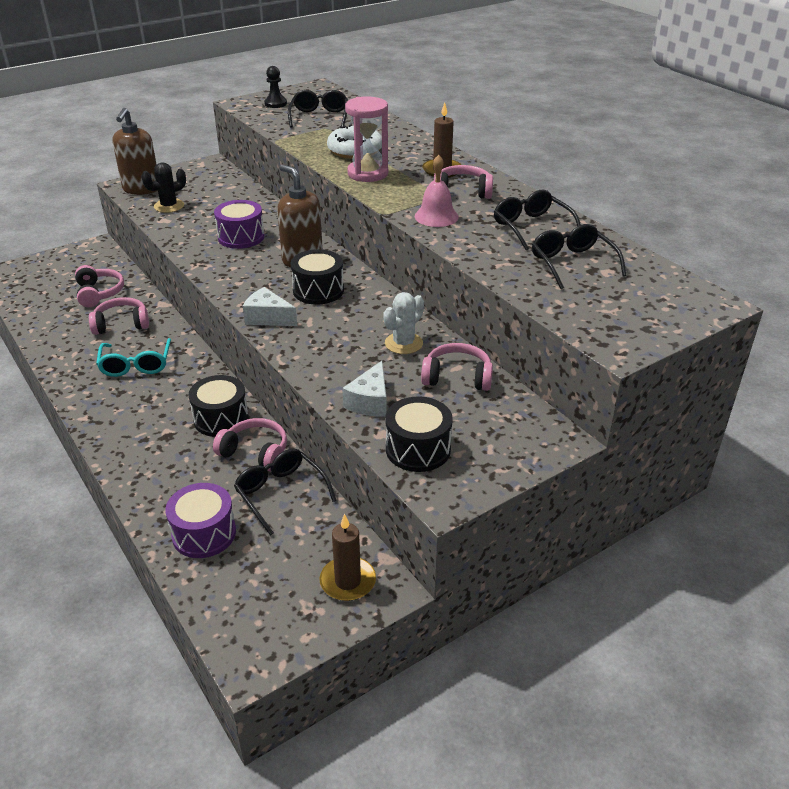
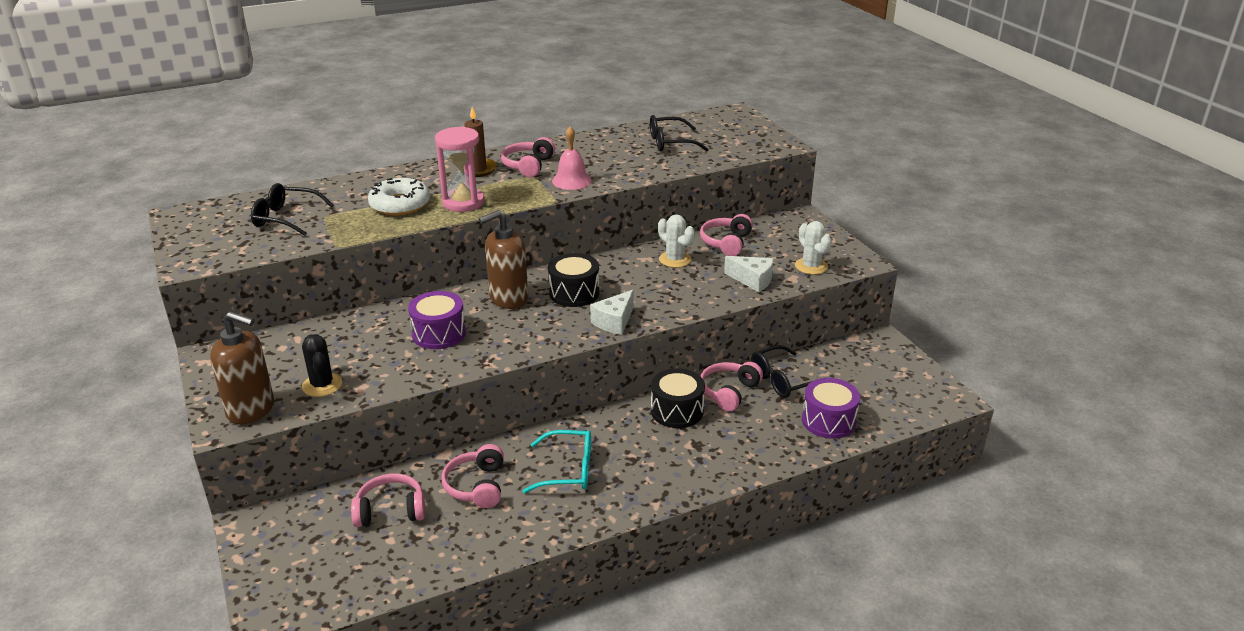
camera: 80 degrees left, 5 degrees down
(275, 104) = (215, 242): black pawn -> none
(348, 581) = (876, 355): brown candle -> none
(418, 449) = (811, 266): black drum -> white cactus
(531, 227) = (607, 148): black glasses -> none

